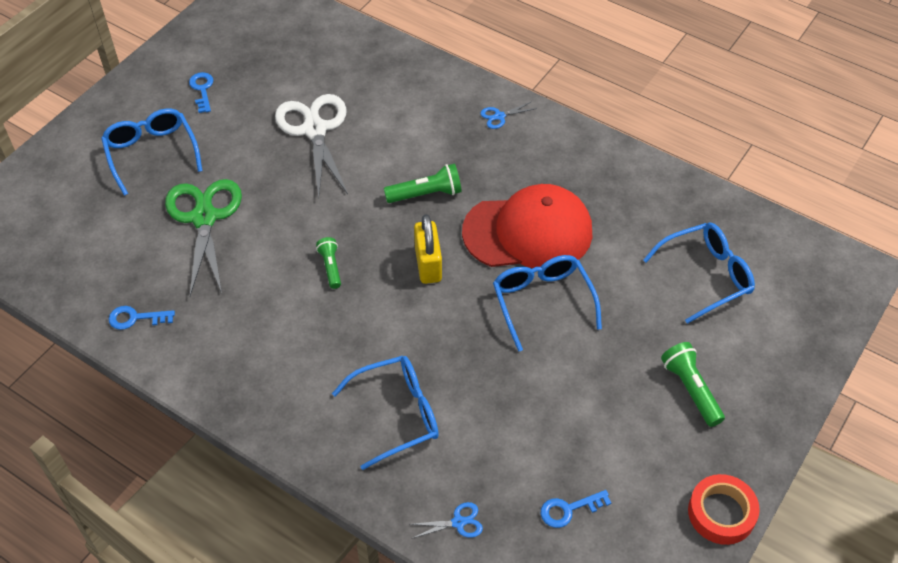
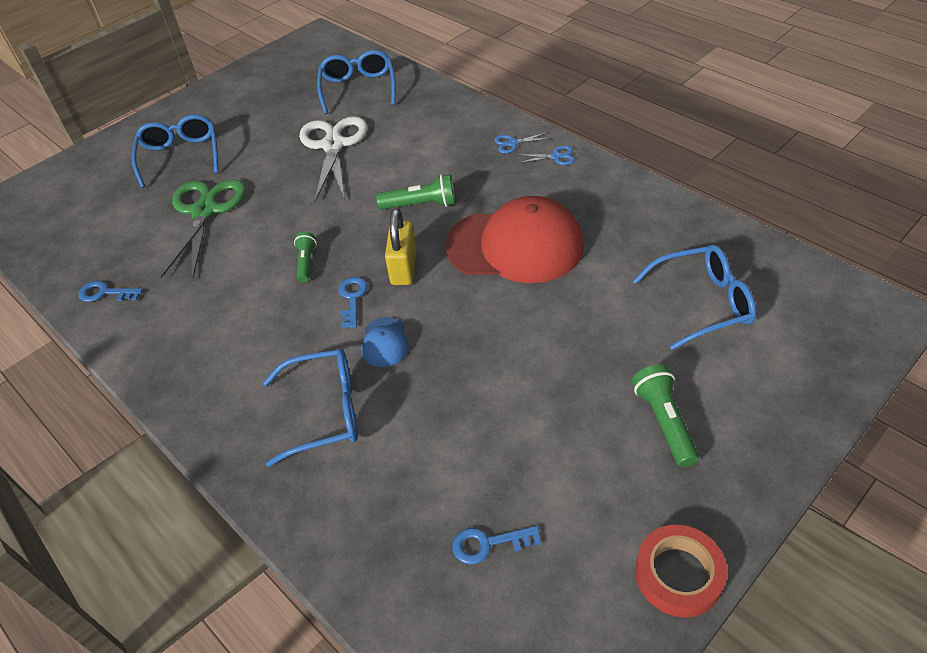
camera: 15 degrees right, 5 degrees down
(202, 90) = (245, 109): blue key -> blue key (352, 298)
(432, 342) = (384, 342): none -> blue cap
(458, 522) = (354, 541): blue scissors -> blue scissors (556, 157)
(542, 301) = (513, 313): blue glasses -> blue glasses (358, 88)

